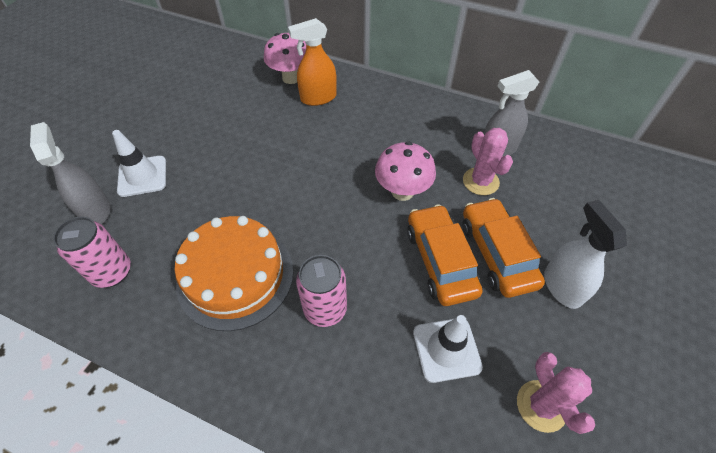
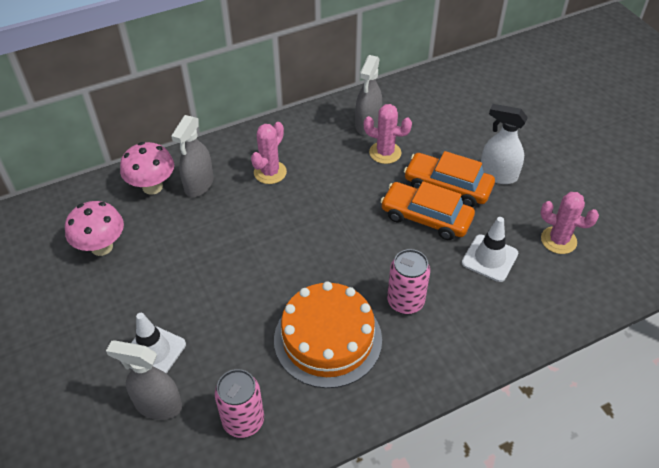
camera: 50 degrees left, 5 degrees down
(318, 98) = (199, 185): orange spray bottle -> grey spray bottle
(373, 126) = (270, 172): none -> pink cactus
(402, 191) = (350, 198): pink mushroom -> pink mushroom (102, 247)

